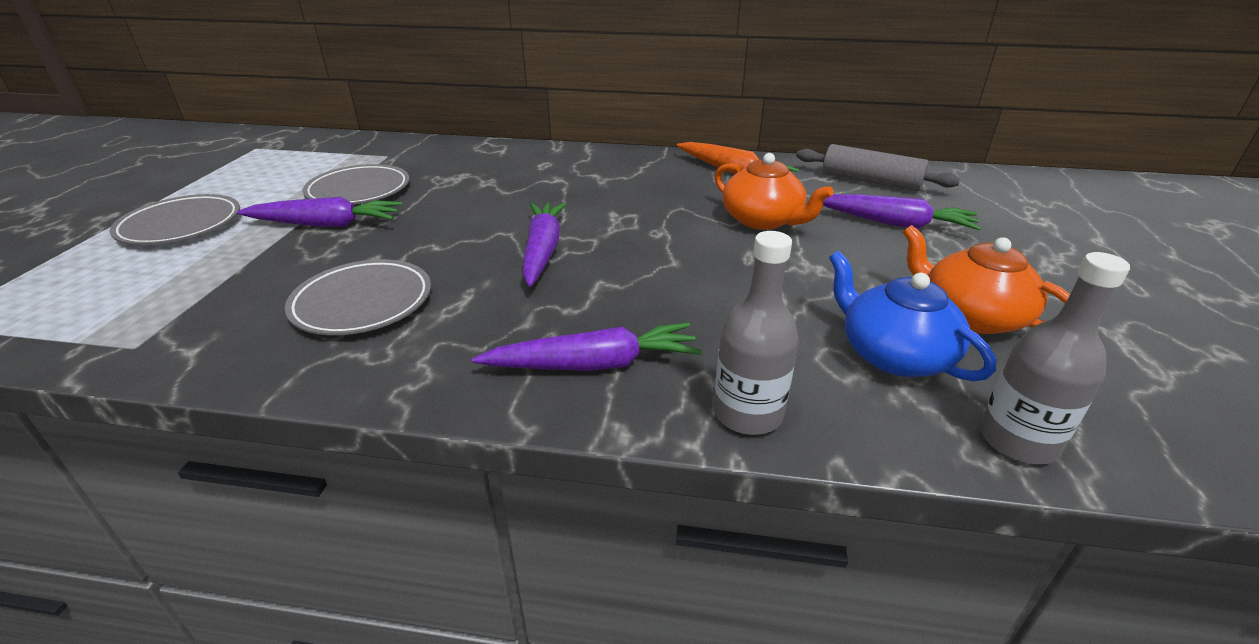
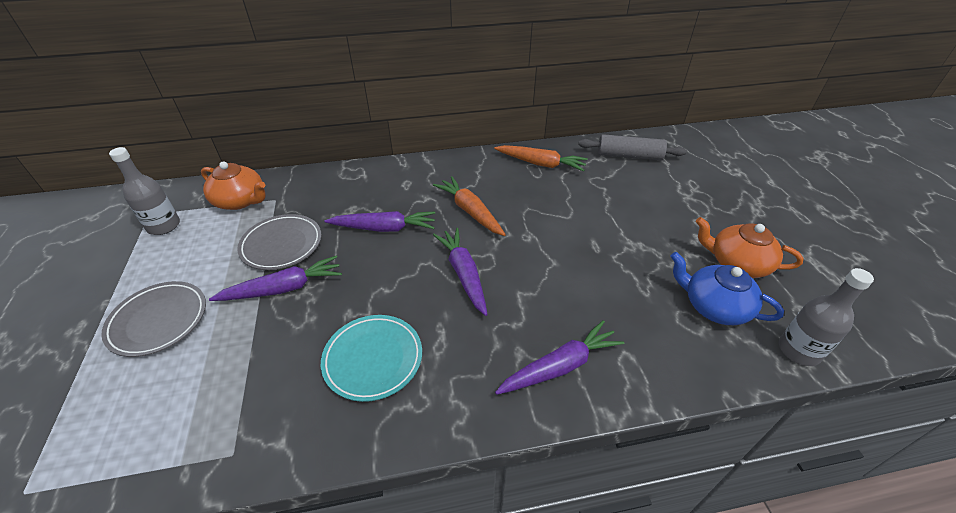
camera: 20 degrees left, 10 degrees up
(362, 303) = (373, 359): grey plate -> turquoise plate
(601, 198) = (470, 211): none -> orange carrot
(747, 413) = (665, 376): grey bottle -> grey bottle (164, 226)
(763, 220) = (585, 209): orange teapot -> orange teapot (240, 200)
(894, 223) = (662, 193): purple carrot -> purple carrot (384, 228)

